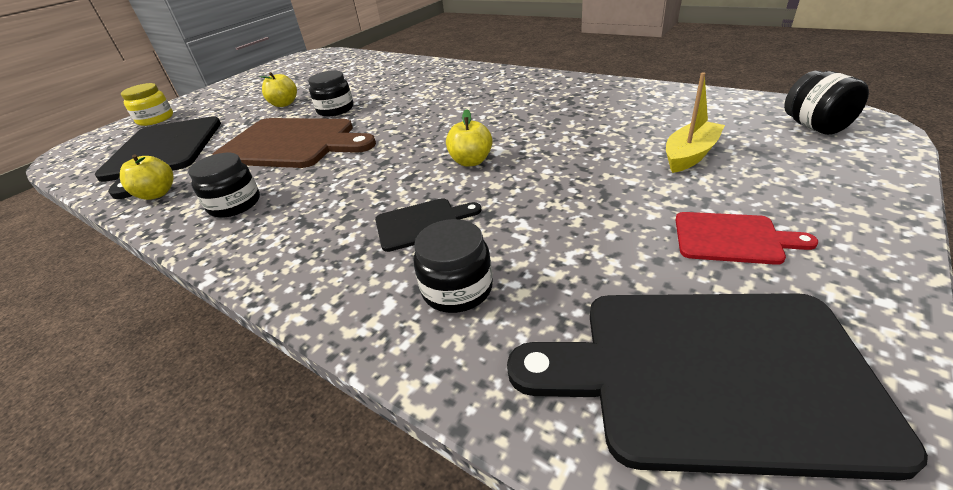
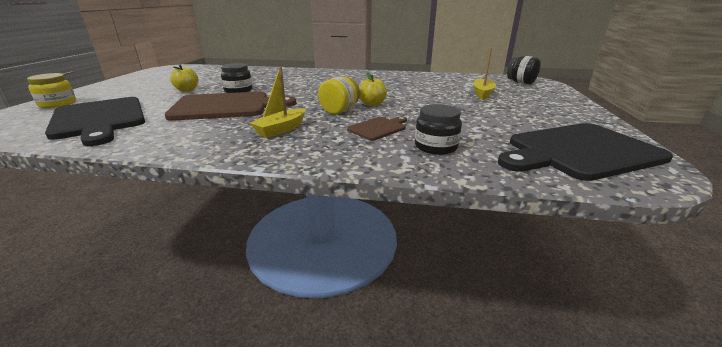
camera: 30 degrees left, 10 degrees down
(157, 194) = (135, 139): yellow apple -> none
(235, 204) = (223, 136): black jar -> none
(303, 203) = (281, 129): none -> yellow boat
(410, 172) = (339, 111): none -> yellow jar
(421, 223) = (378, 128): black cutting board -> brown cutting board
(732, 238) = (535, 115): red cutting board -> none

